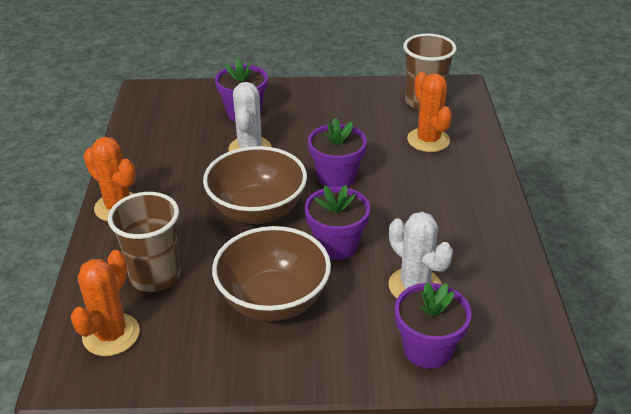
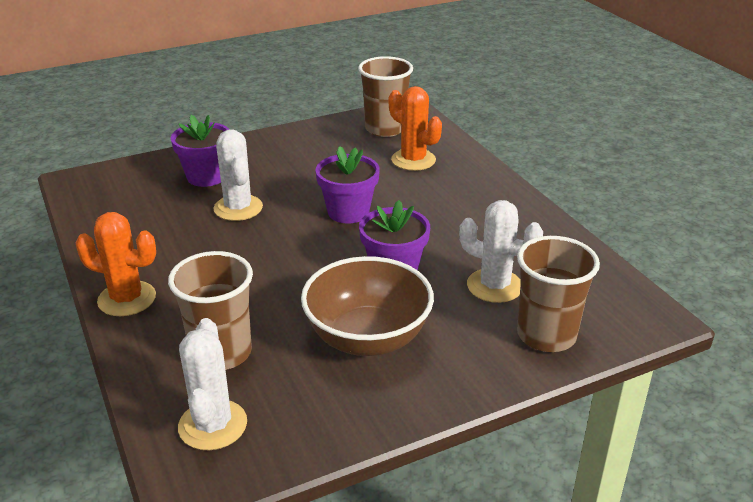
camera: 25 degrees left, 5 degrees down
(111, 335) = (213, 425): orange cactus -> white cactus
(257, 210) = (289, 262): brown bowl -> none
(427, 349) = (546, 335): purple flower pot -> brown cup

